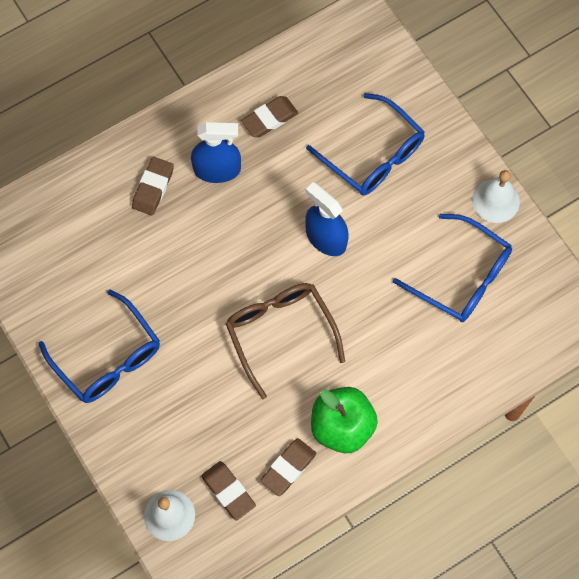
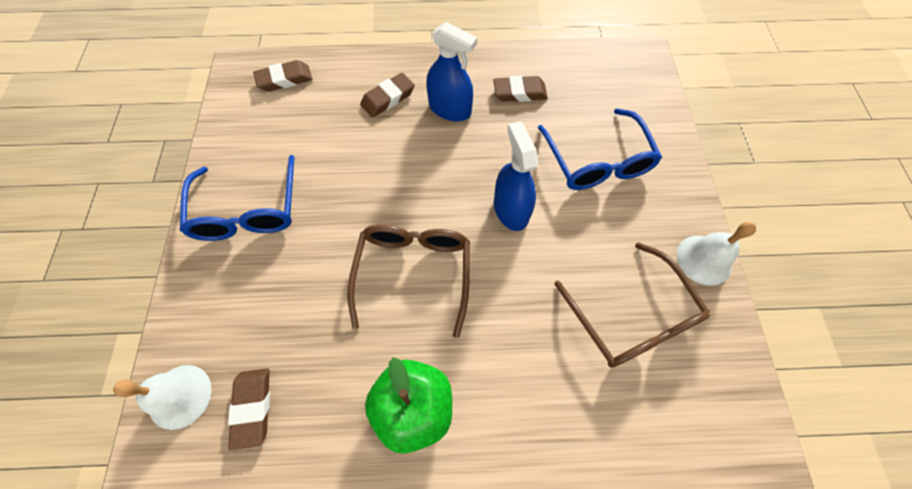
camera: 30 degrees right, 5 degrees down
(288, 468) = (329, 420): brown eraser -> brown eraser (285, 79)
(462, 277) = (631, 317): blue glasses -> brown glasses

